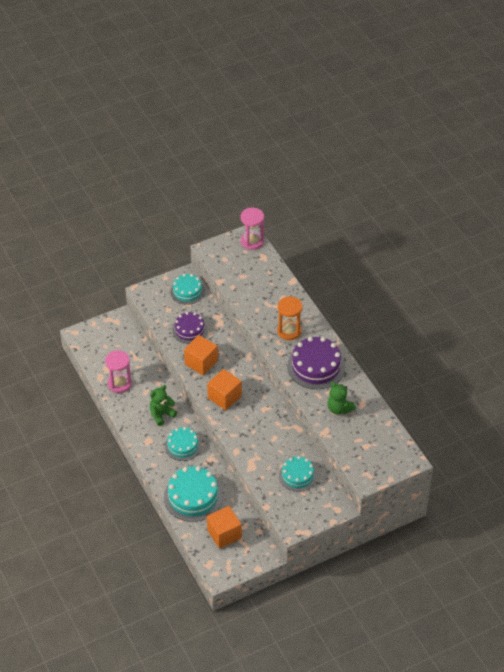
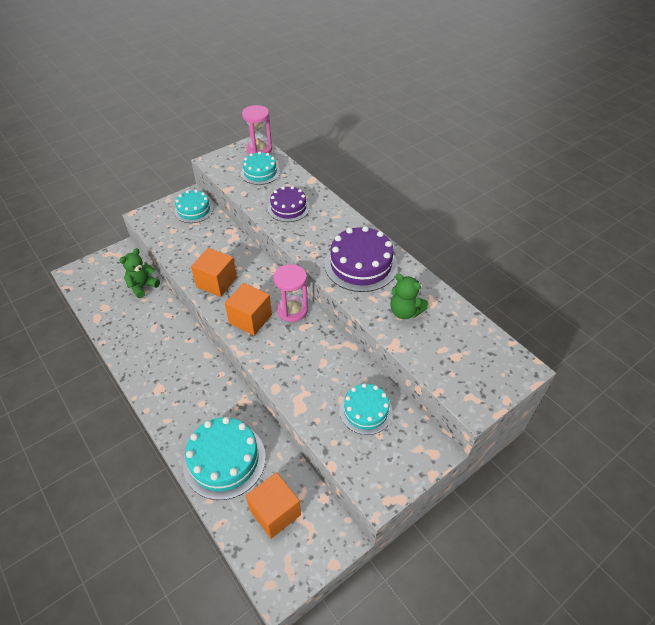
camera: 10 degrees left, 0 degrees up
(119, 383) = (121, 322): pink hourglass -> pink hourglass (292, 310)
(161, 414) = (175, 352): green teddy bear -> green teddy bear (142, 286)
(183, 446) = (204, 389): turquoise cake -> turquoise cake (260, 172)
(189, 330) = (199, 248): purple cake -> purple cake (288, 208)
(289, 331) = (318, 230): orange hourglass -> none

